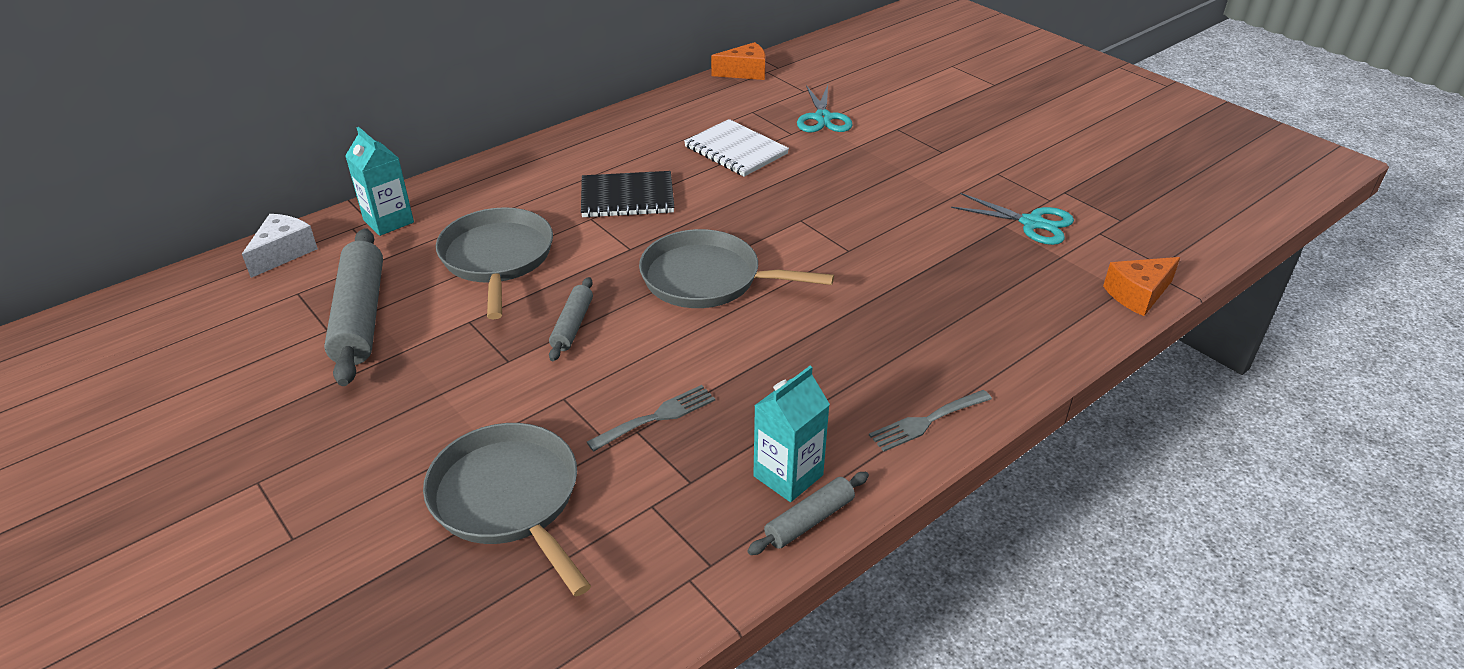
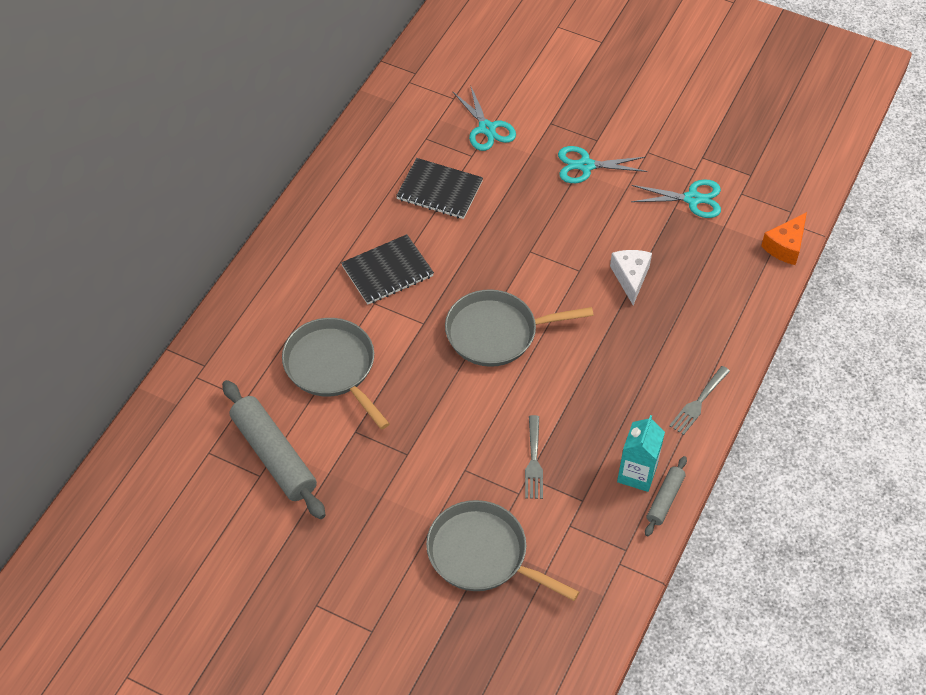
camera: 25 degrees left, 15 degrees up
(283, 253) = (163, 420): white cheese -> white cheese (630, 278)
(388, 221) = (219, 360): turquoise carton -> none
(572, 325) = (430, 408): grey rolling pin -> none
(657, 417) = (534, 461): grey fork -> grey fork turned 150 degrees clockwise
(735, 150) = (439, 190): white notebook -> black notebook
(745, 72) = (391, 88): orange cheese -> none
(915, 168) = (585, 166): none -> turquoise scissors

